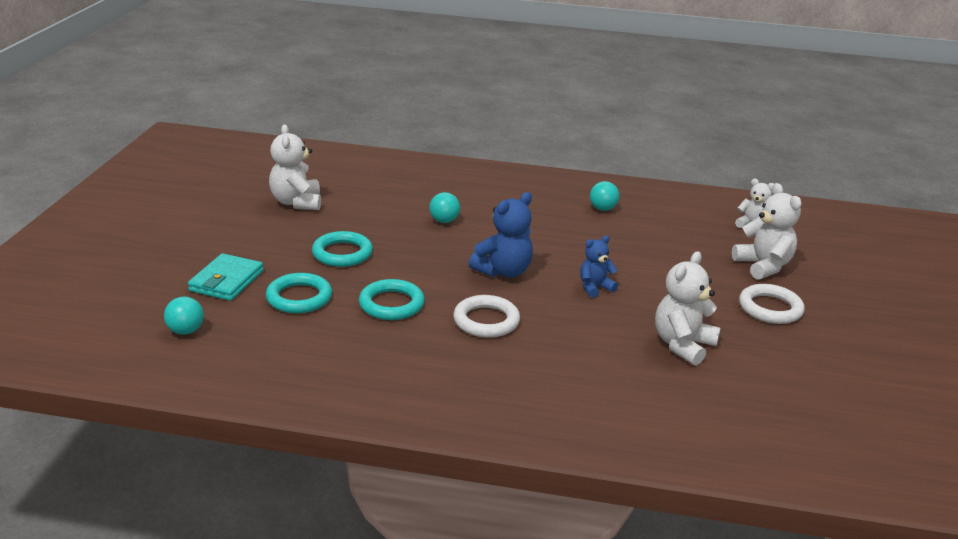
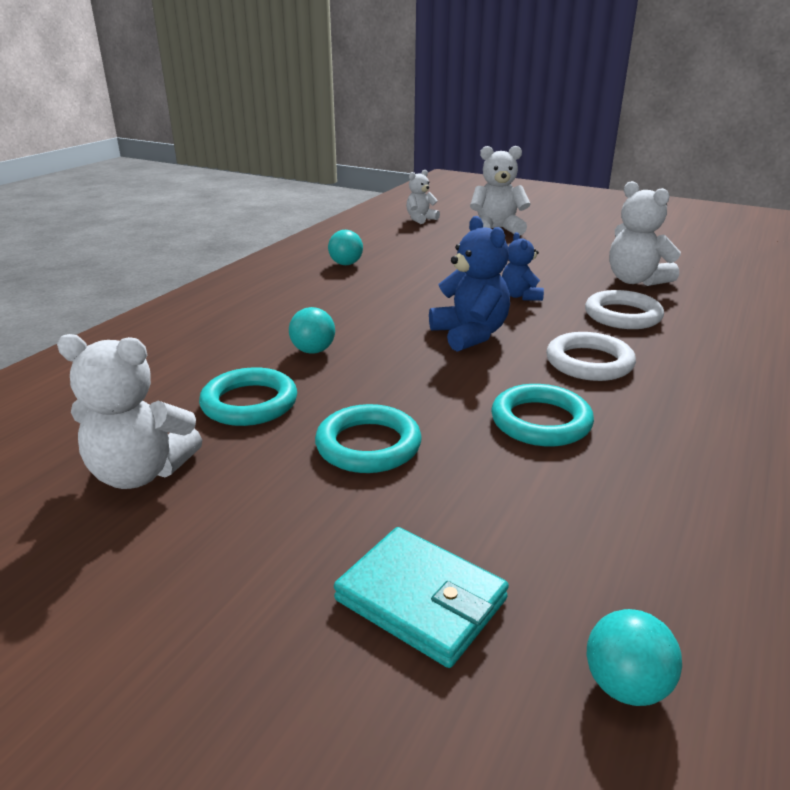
camera: 70 degrees left, 0 degrees up
(299, 298) = (507, 507): turquoise ring -> turquoise ring (249, 403)
(770, 308) = (570, 241): white ring -> white ring (622, 315)

